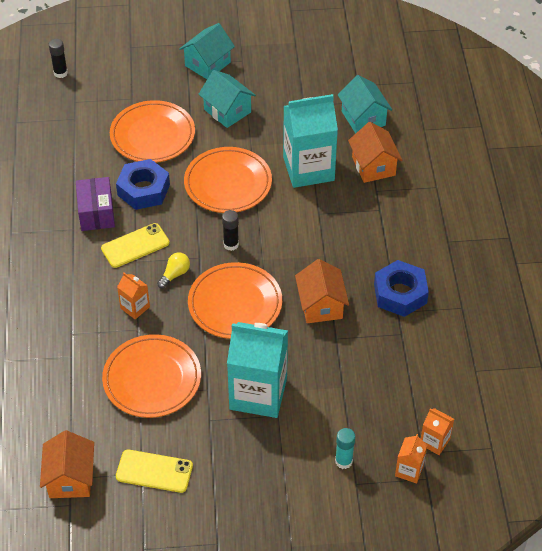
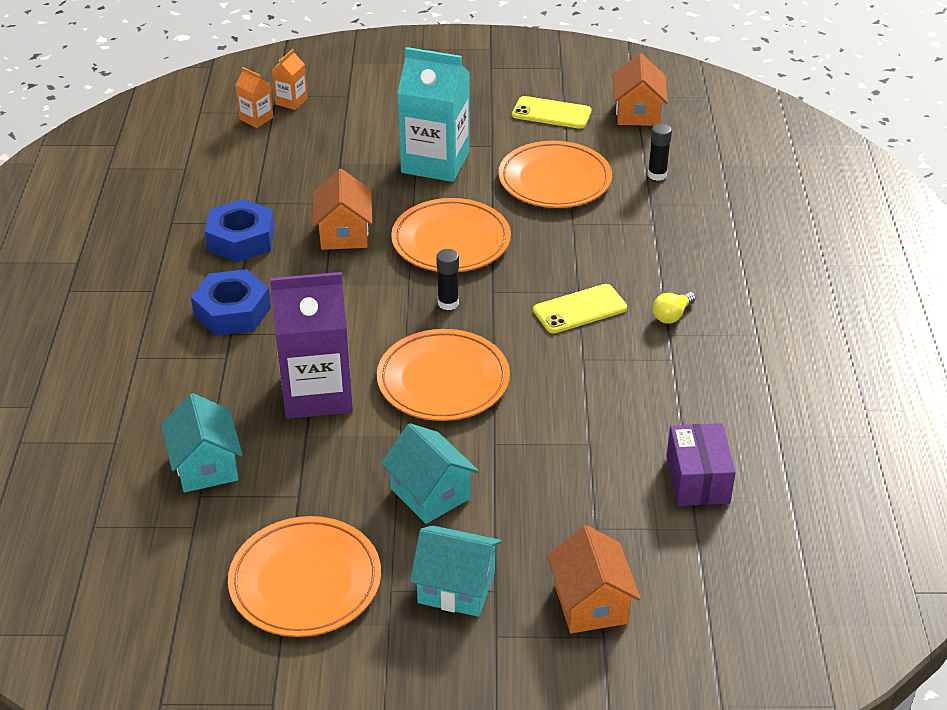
camera: 175 degrees left, 10 degrees down
(60, 73) = (731, 587): black glue stick -> black glue stick (657, 175)
(96, 213) = (638, 352): purple box -> purple box (697, 480)
(135, 307) = (577, 244): orange carton -> none
(143, 190) = (570, 379): blue nut -> blue nut (232, 311)
(152, 135) = (558, 460): orange plate -> orange plate (305, 581)
(175, 274) = (526, 275): yellow light bulb -> yellow light bulb (672, 315)
(207, 64) = (456, 587): turquoise house -> turquoise house turned 60 degrees clockwise
(308, 169) = (317, 393): turquoise carton -> purple carton
(343, 461) = (355, 110): turquoise glue stick -> none
(373, 166) = (217, 391): orange house -> orange house (590, 603)

